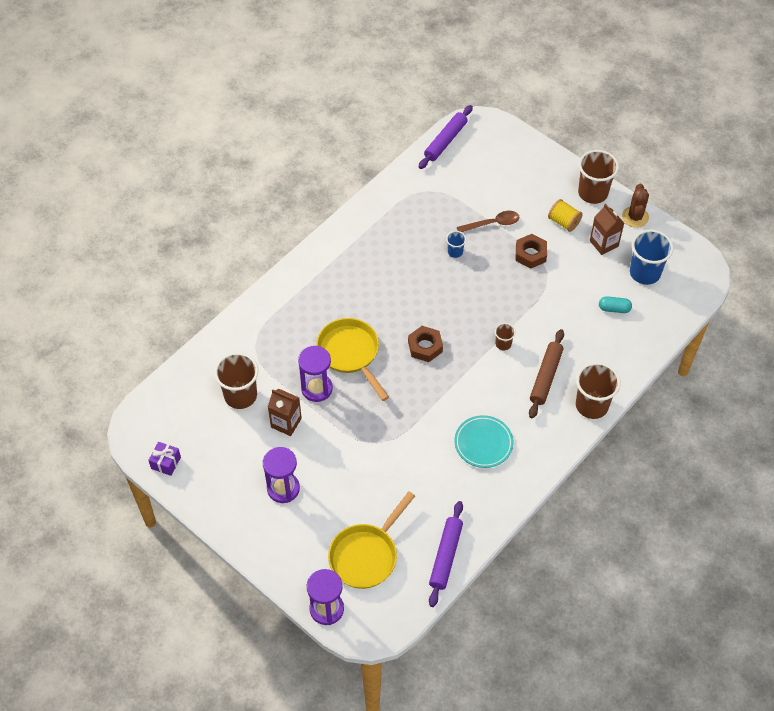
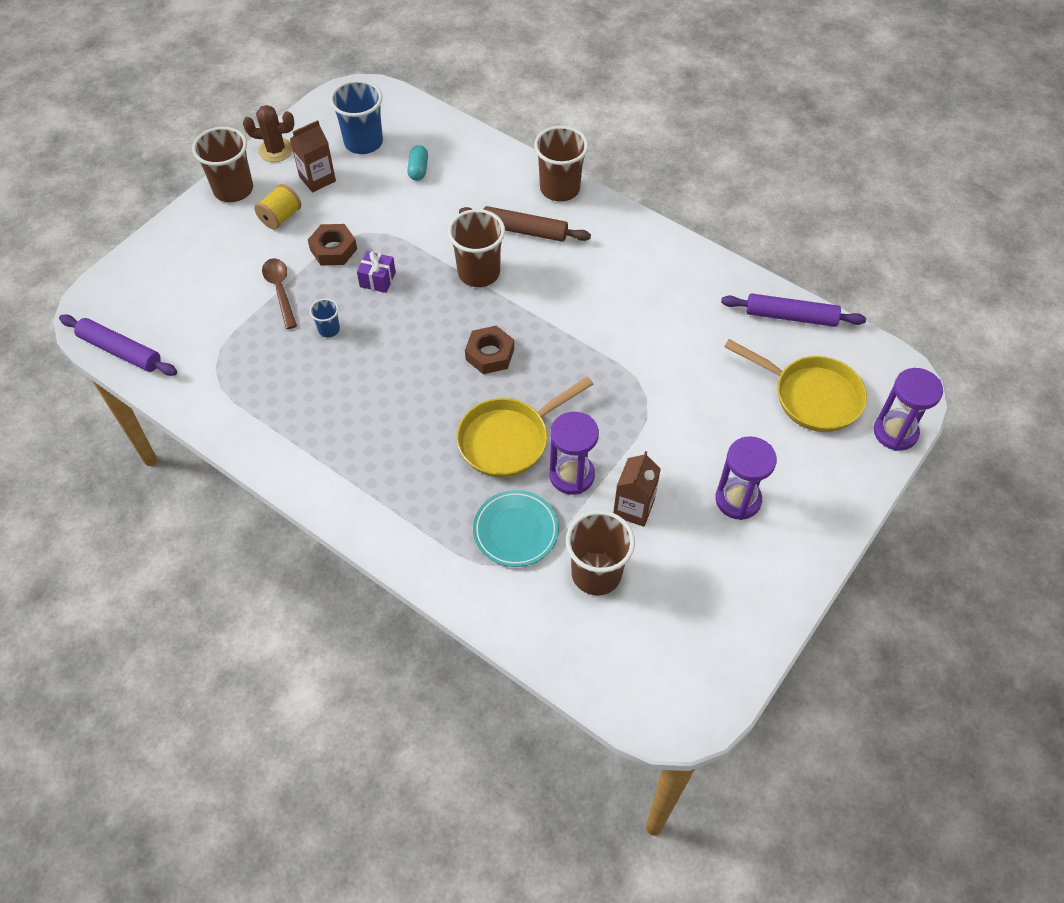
camera: 95 degrees left, 0 degrees up
(166, 463) = (728, 662): purple gift -> purple gift (377, 279)
(483, 443) = (629, 287): turquoise plate -> turquoise plate (515, 531)
(503, 344) = (479, 273): brown cup -> brown cup, size x2.01

